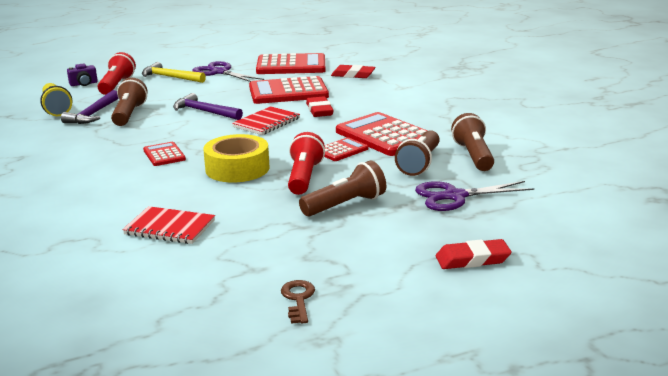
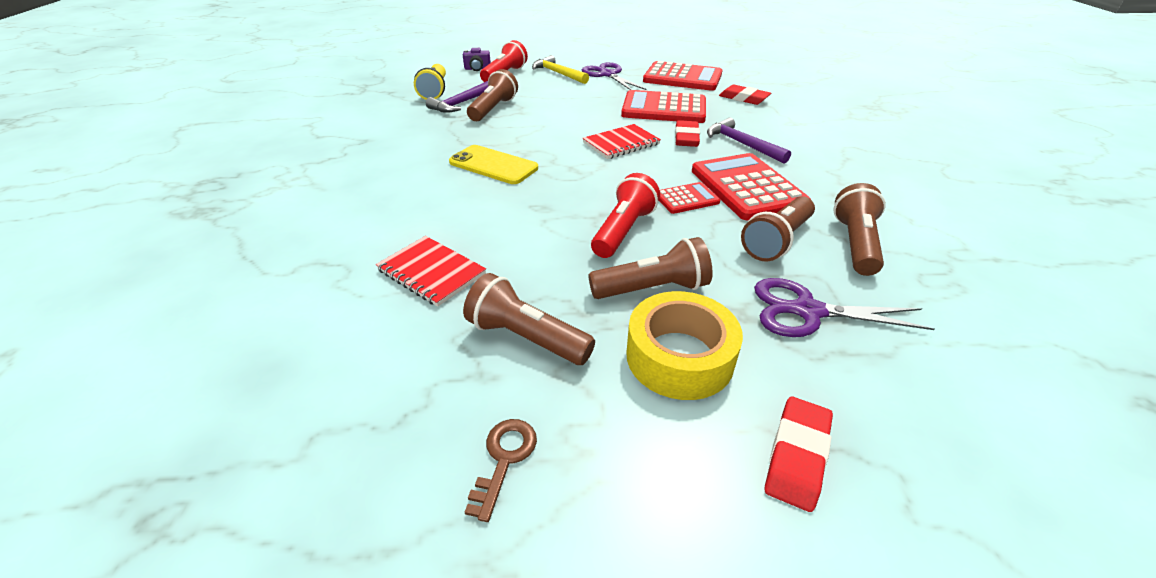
camera: 20 degrees right, 15 degrees up
(164, 155) = (493, 165): red calculator -> yellow phone
(204, 111) = (566, 118): purple hammer -> purple hammer (741, 144)
(237, 168) = (556, 200): yellow tape -> yellow tape (679, 357)
(272, 246) = (526, 338): none -> brown flashlight
(472, 259) = (797, 455): red eraser -> red eraser turned 75 degrees counterclockwise

